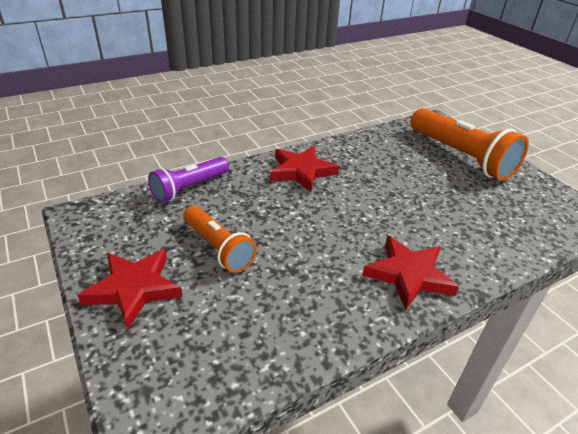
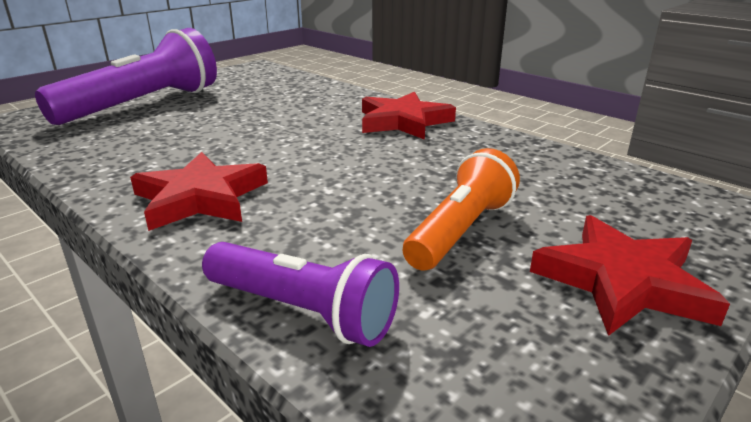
camera: 105 degrees left, 10 degrees down
(461, 156) = (143, 105): orange flashlight -> purple flashlight

